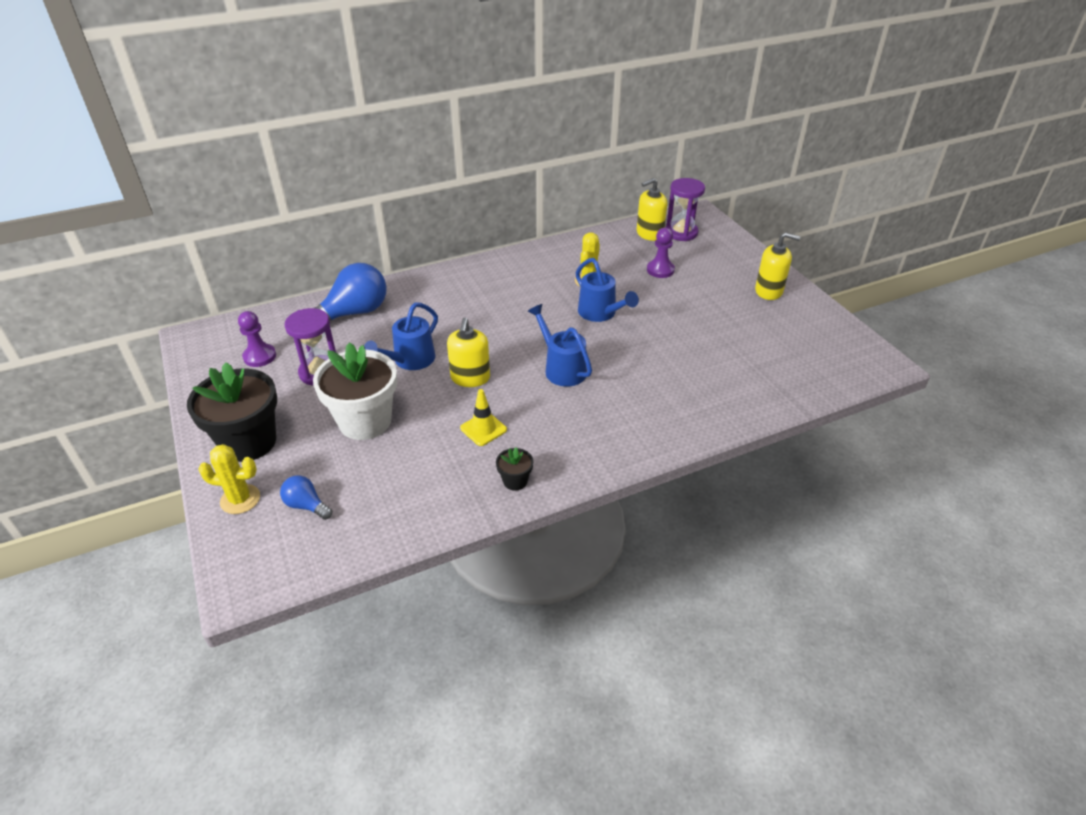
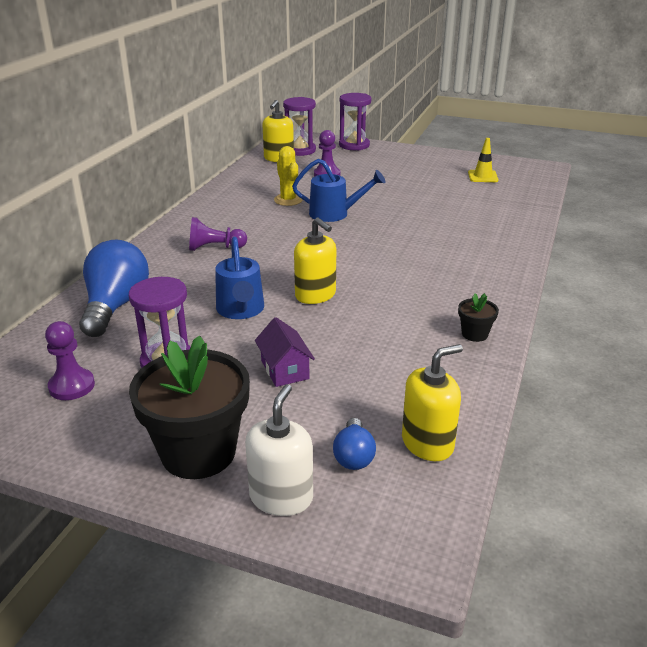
camera: 45 degrees left, 10 degrees down
(240, 499) = (281, 497): yellow cactus -> white soap dispenser
(306, 505) = (353, 456): blue light bulb -> blue light bulb turned 75 degrees counterclockwise
(365, 421) = (284, 369): white flower pot -> purple house
(473, 299) = (215, 248): none -> purple pawn
(483, 429) = (390, 319): yellow traffic cone -> yellow traffic cone (482, 176)
(561, 368) = (371, 256): blue watering can -> none
(738, 248) = (354, 145): none -> purple hourglass
(769, 291) = (416, 159): yellow soap dispenser -> yellow soap dispenser (427, 443)

